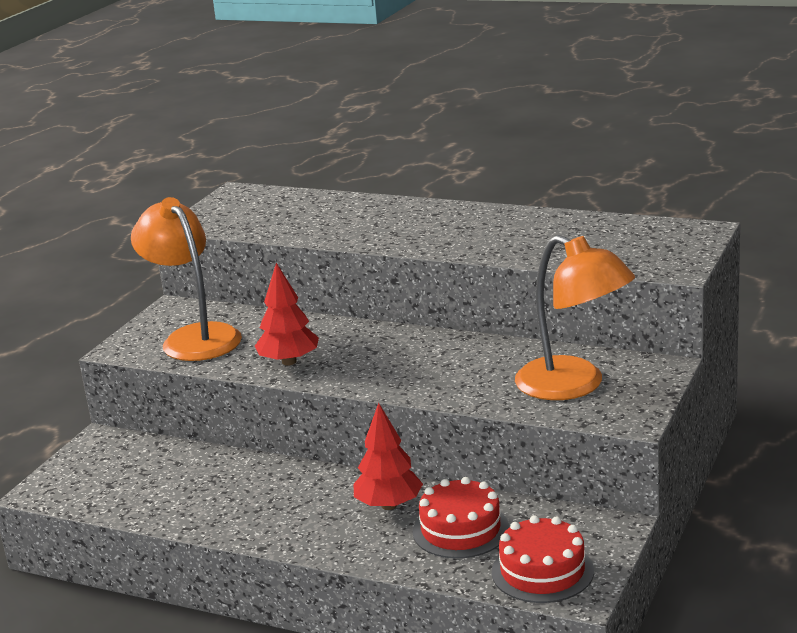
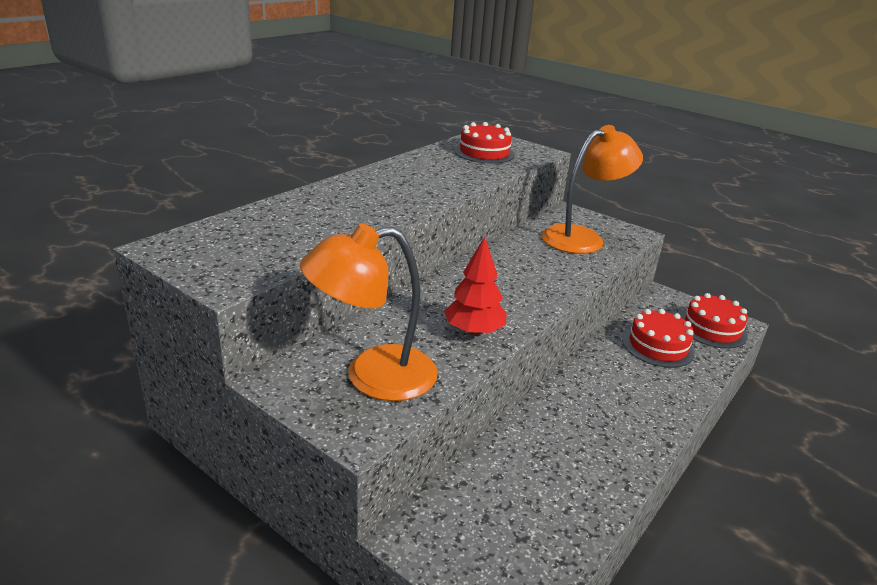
camera: 80 degrees left, 5 degrees up
(389, 505) = (617, 368): red tree -> none
(621, 242) = (484, 153): none -> red cake

